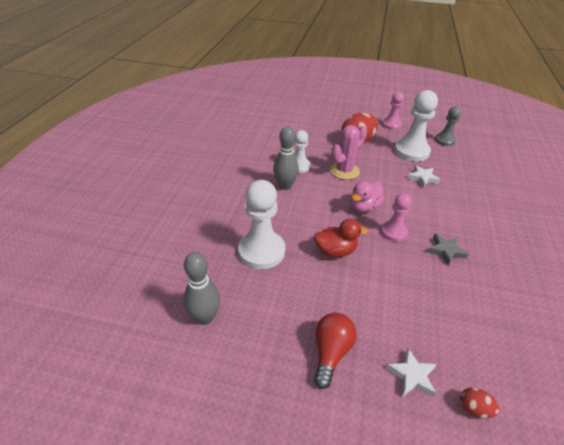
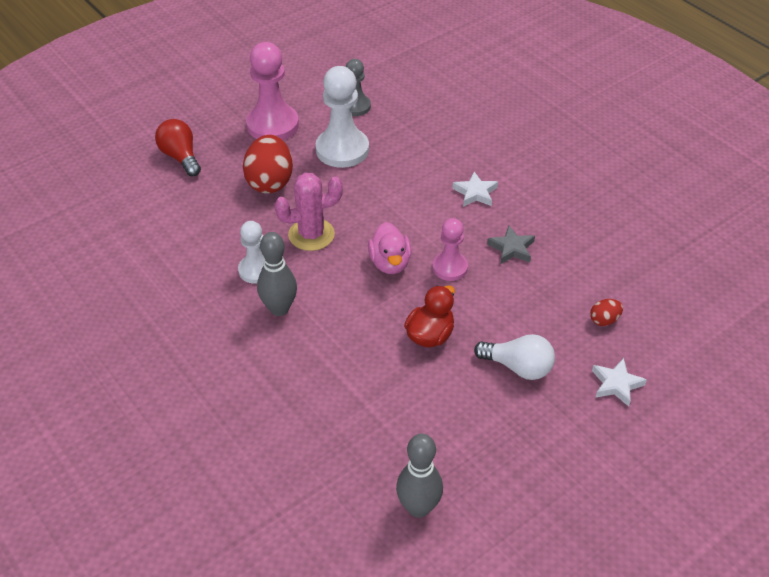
camera: 50 degrees left, 5 degrees up
(261, 251) = (369, 401): white pawn -> none
(331, 353) = (548, 427): red light bulb -> red light bulb (180, 157)
(344, 171) = (311, 235): pink cactus -> pink cactus turned 75 degrees clockwise
(360, 307) = (518, 367): none -> white light bulb
(391, 124) = (272, 125): pink pawn -> pink pawn, size x1.68
(422, 178) = (396, 179): white star -> white star (475, 193)
(474, 409) = (674, 367): red egg -> red egg (604, 320)

